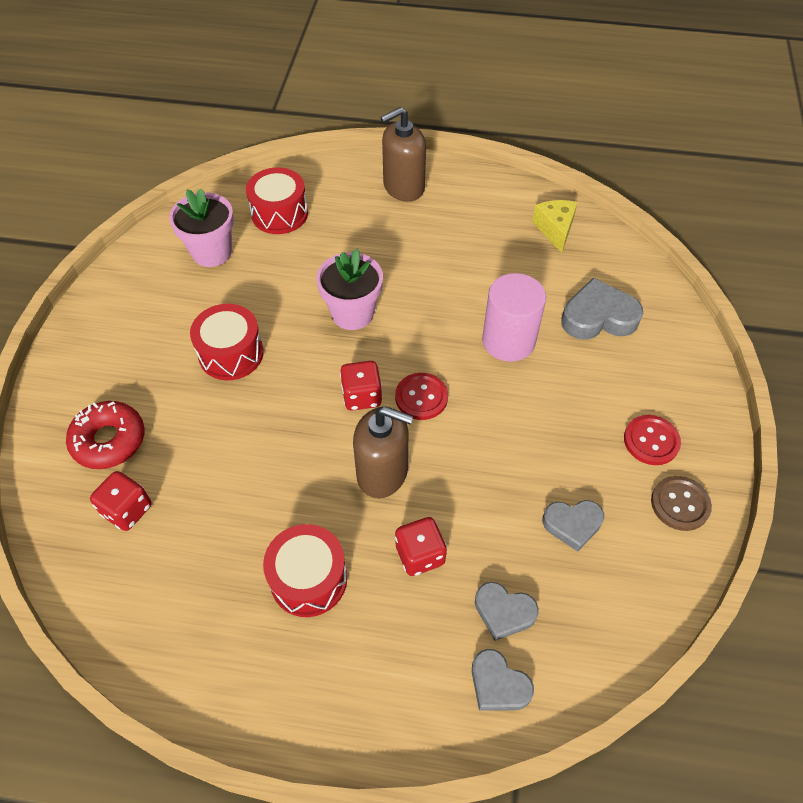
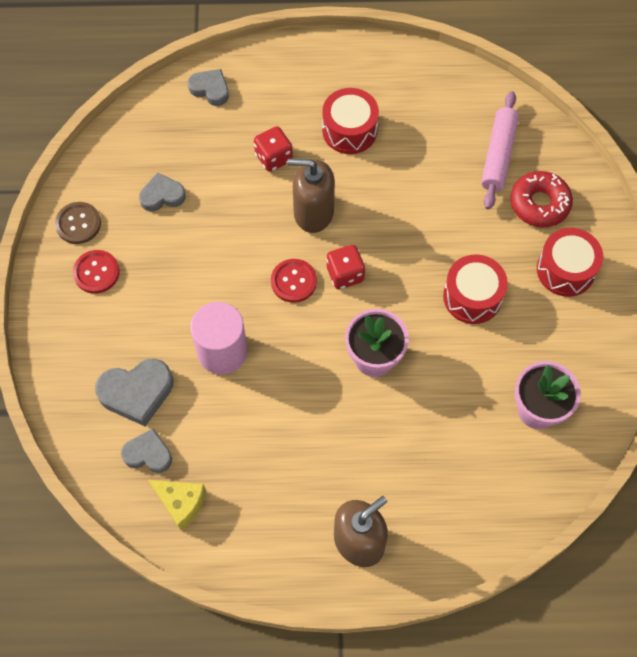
camera: 170 degrees right, 10 degrees up
(127, 510) = (498, 155): red dice -> pink rolling pin
(279, 214) = (486, 475): red drum -> red drum (565, 270)
(504, 612) = (210, 130): grey heart -> grey heart (148, 454)
(555, 229) = (181, 503): yellow cheese -> yellow cheese turned 45 degrees counterclockwise

